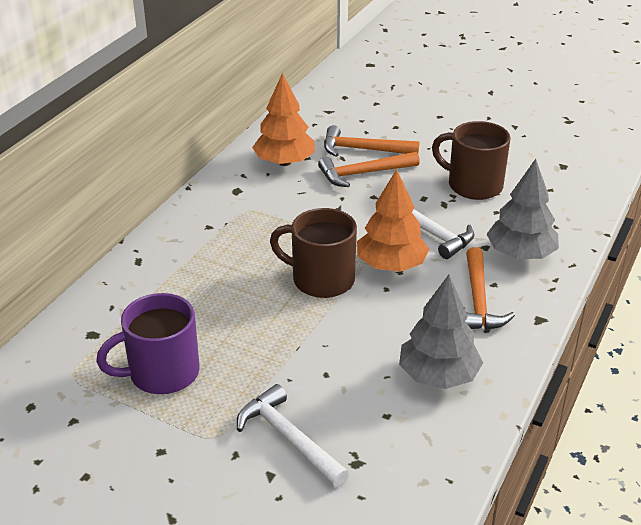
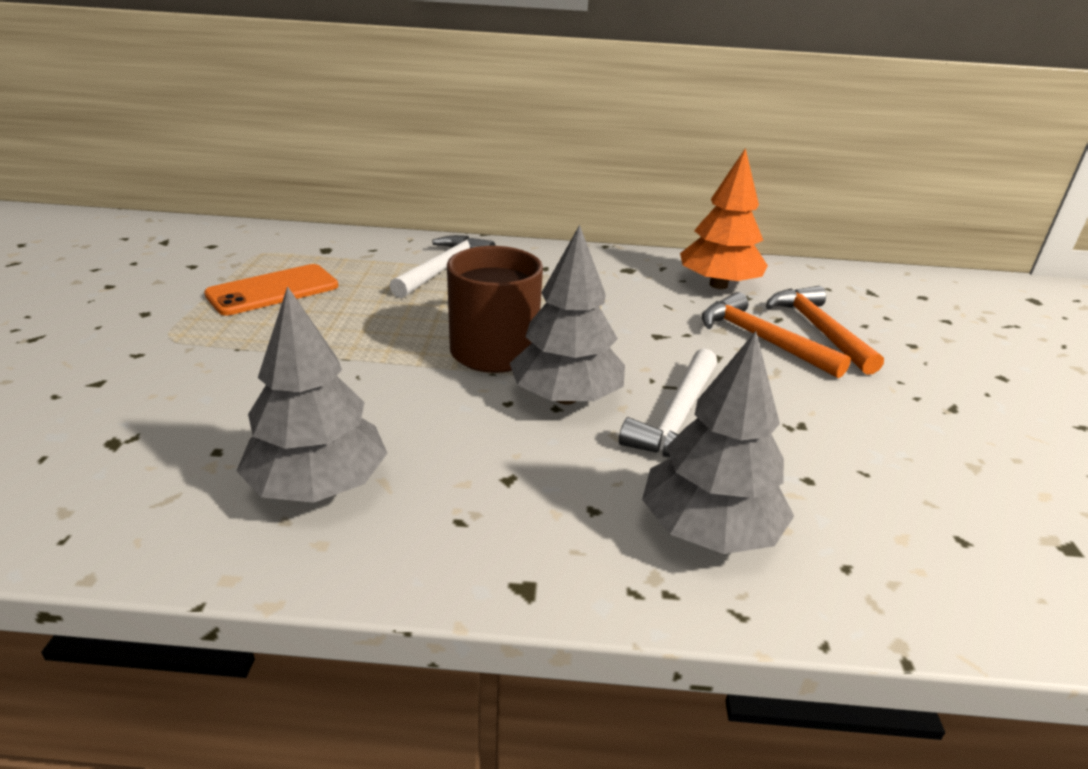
camera: 65 degrees right, 5 degrees down
(162, 373) = (273, 290): purple mug -> orange phone
(288, 438) = (164, 383): white hammer -> white hammer (444, 269)
(391, 265) = (565, 397): orange tree -> grey tree
(473, 185) = (855, 441): brown mug -> none
(478, 301) = (534, 498): orange hammer -> none

